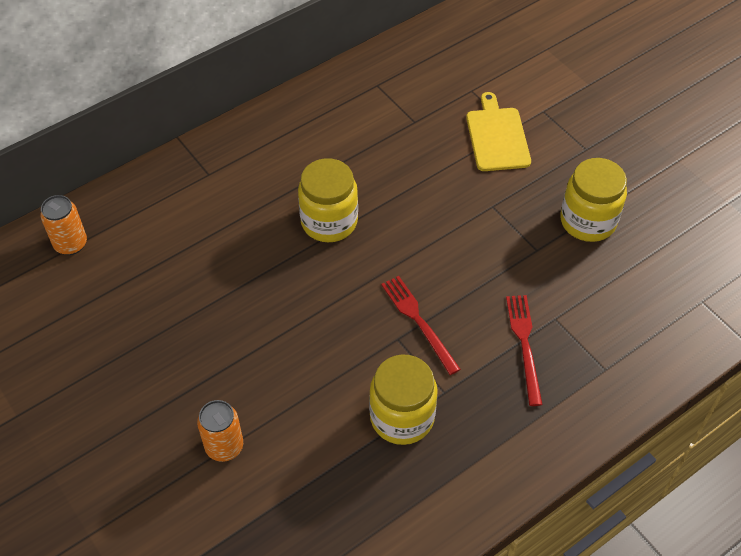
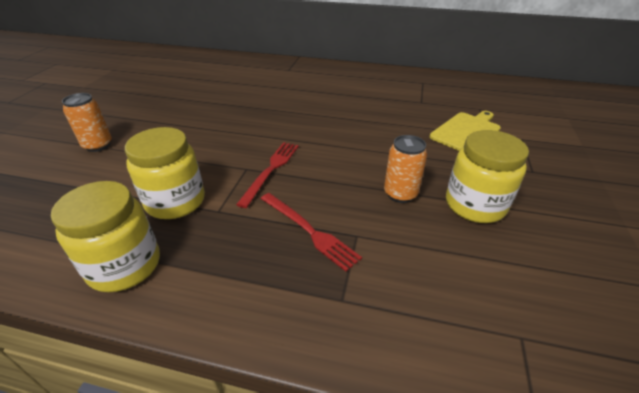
camera: 50 degrees right, 15 degrees down
(71, 244) = (202, 60): orange can -> orange can (400, 194)
(329, 222) = (306, 108): yellow jar -> yellow jar (124, 265)
(524, 344) = (309, 231): red fork -> red fork turned 90 degrees clockwise

